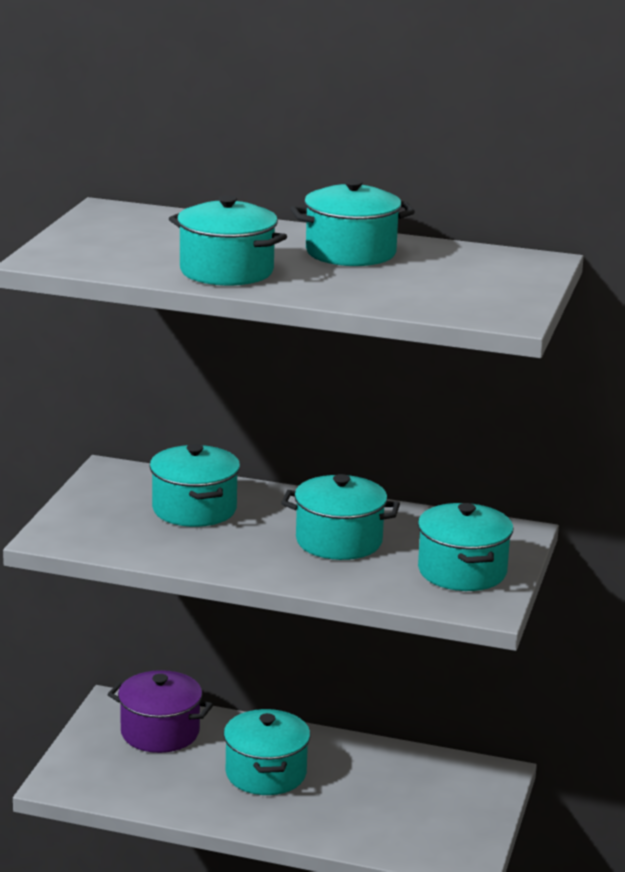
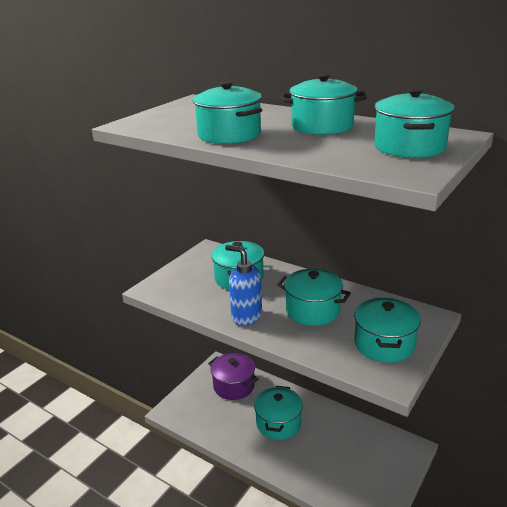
camera: 20 degrees right, 5 degrees up
(238, 559) = (246, 316): none -> blue soap dispenser
(486, 280) = (409, 147): none -> turquoise pot

